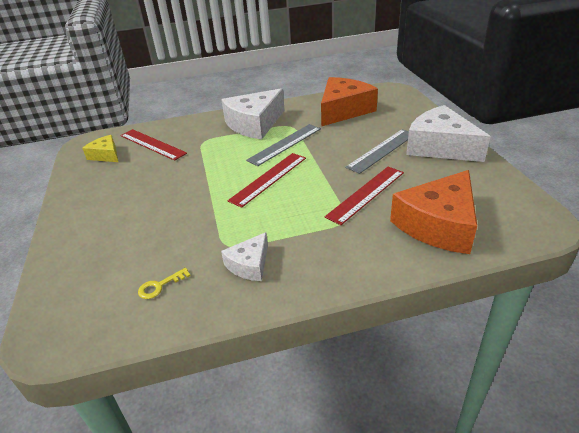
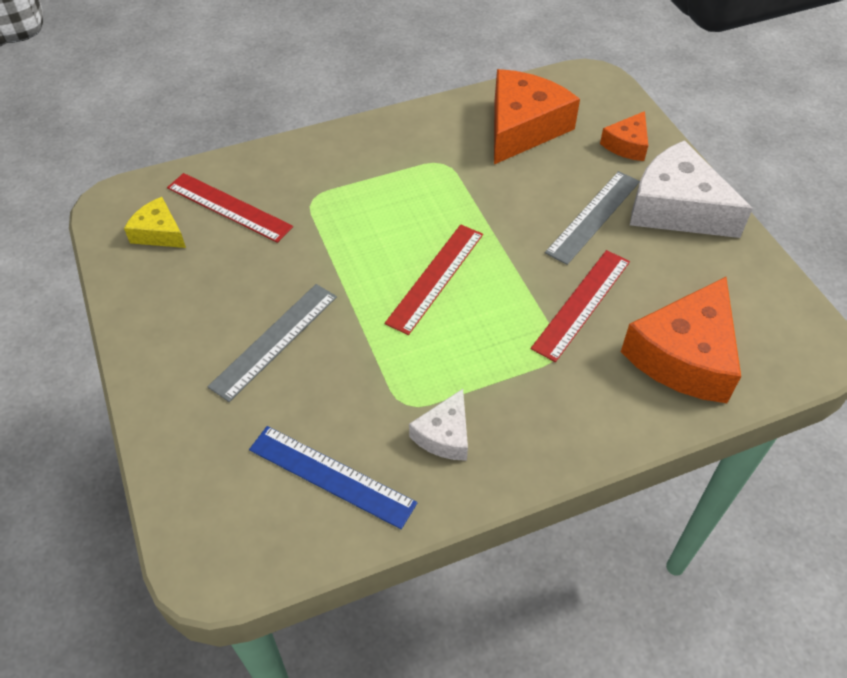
camera: 10 degrees left, 15 degrees up
(160, 286) = (331, 476): yellow key -> blue ruler
(254, 124) = (386, 159): white cheese -> none
(285, 144) = (444, 205): grey ruler -> grey ruler (274, 340)
(409, 117) = (627, 145): none -> orange cheese

